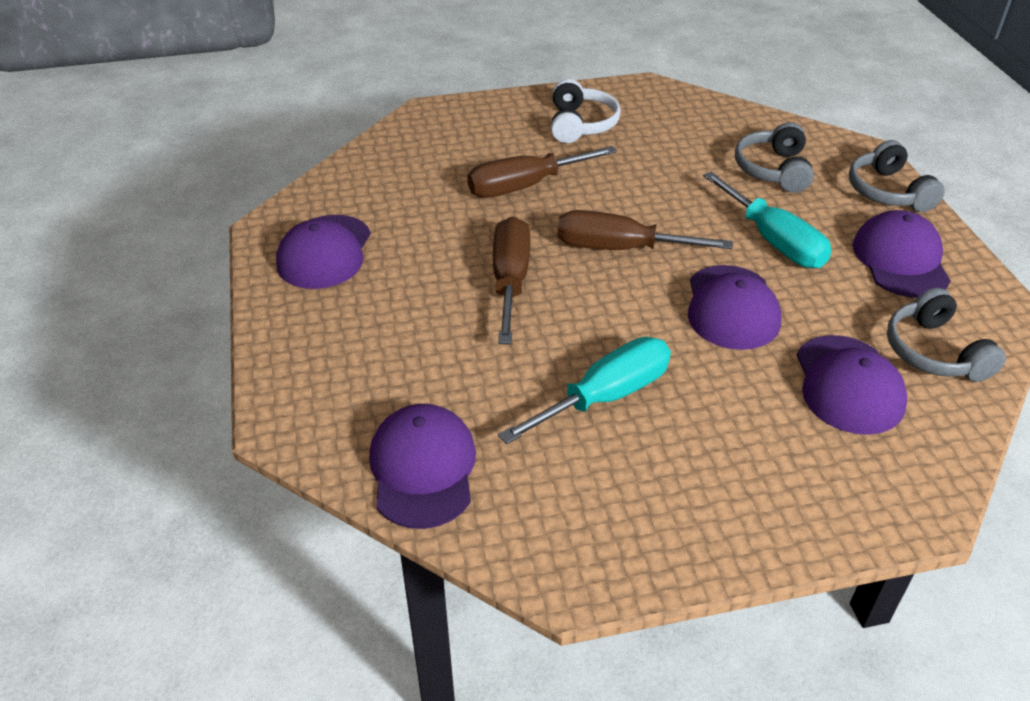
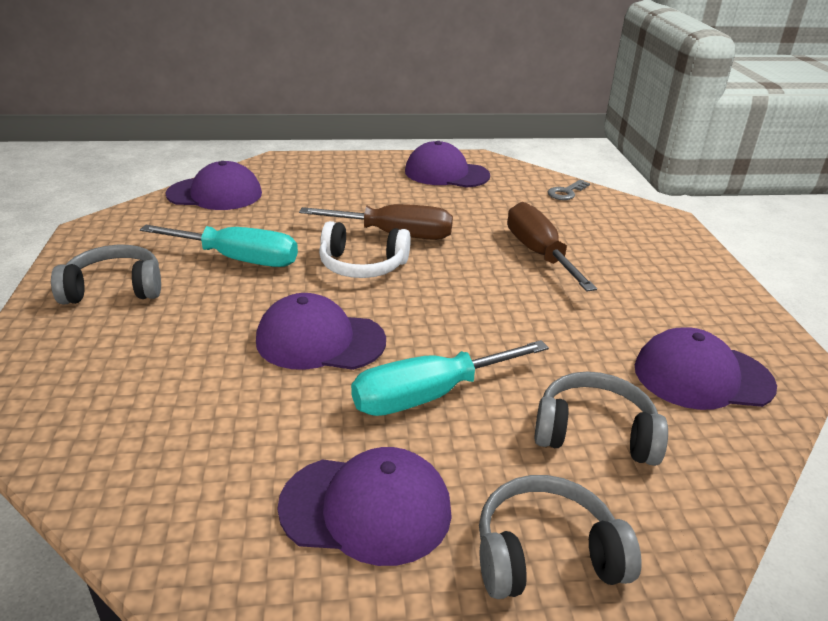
camera: 95 degrees right, 10 degrees down
(373, 165) = (566, 192): none -> grey key
(581, 124) = (670, 297): white headphones -> white headphones (362, 265)
(605, 396) = (238, 259): turquoise screwdriver -> turquoise screwdriver turned 45 degrees counterclockwise
(619, 248) = (431, 291): brown screwdriver -> none
(848, 384) = (172, 391): purple cap -> purple cap (702, 376)
(934, 352) = (180, 478): grey headphones -> grey headphones (114, 289)

